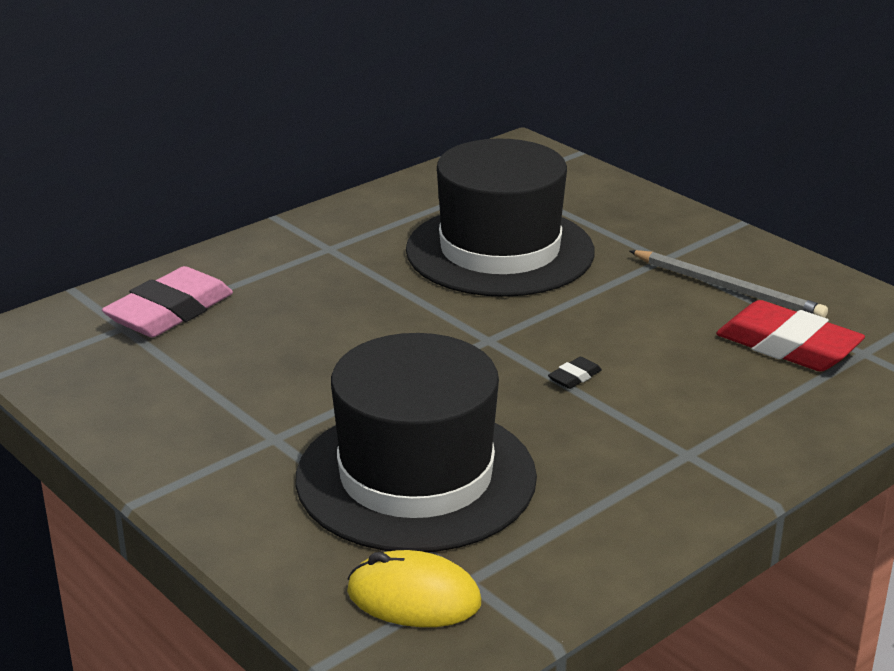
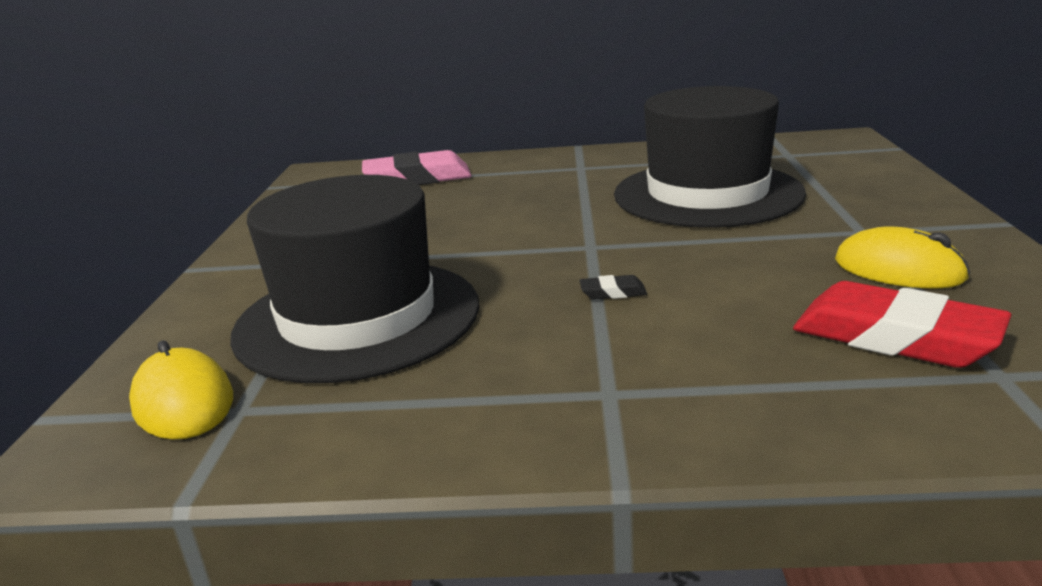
camera: 45 degrees right, 5 degrees down
(728, 288) = (899, 269): grey pencil -> yellow mouse
(787, 346) = (894, 337): red eraser -> red eraser turned 45 degrees counterclockwise

